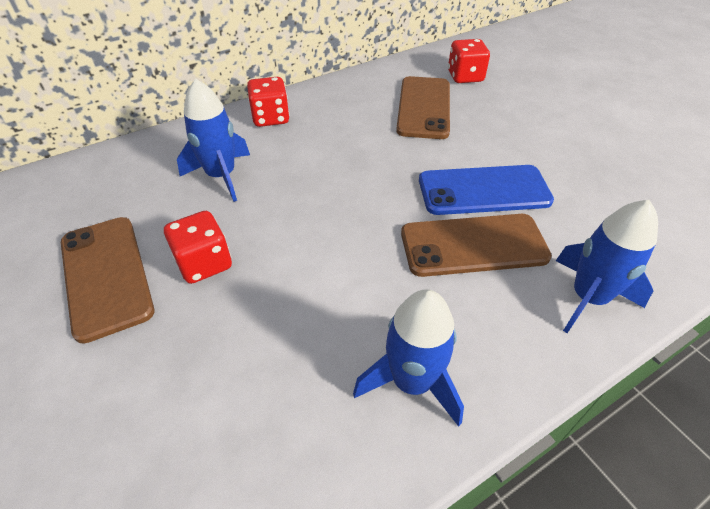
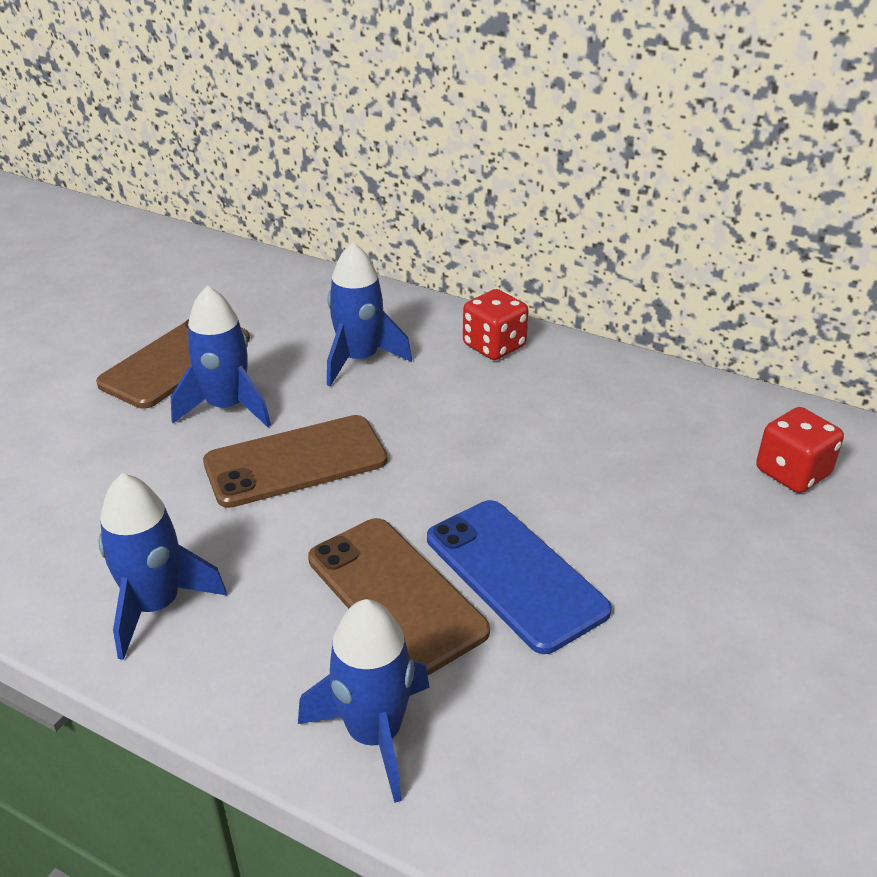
camera: 60 degrees right, 10 degrees down
(204, 263) = (227, 407): red dice -> blue rocket
(424, 107) = (655, 458): brown phone -> brown phone (295, 461)

